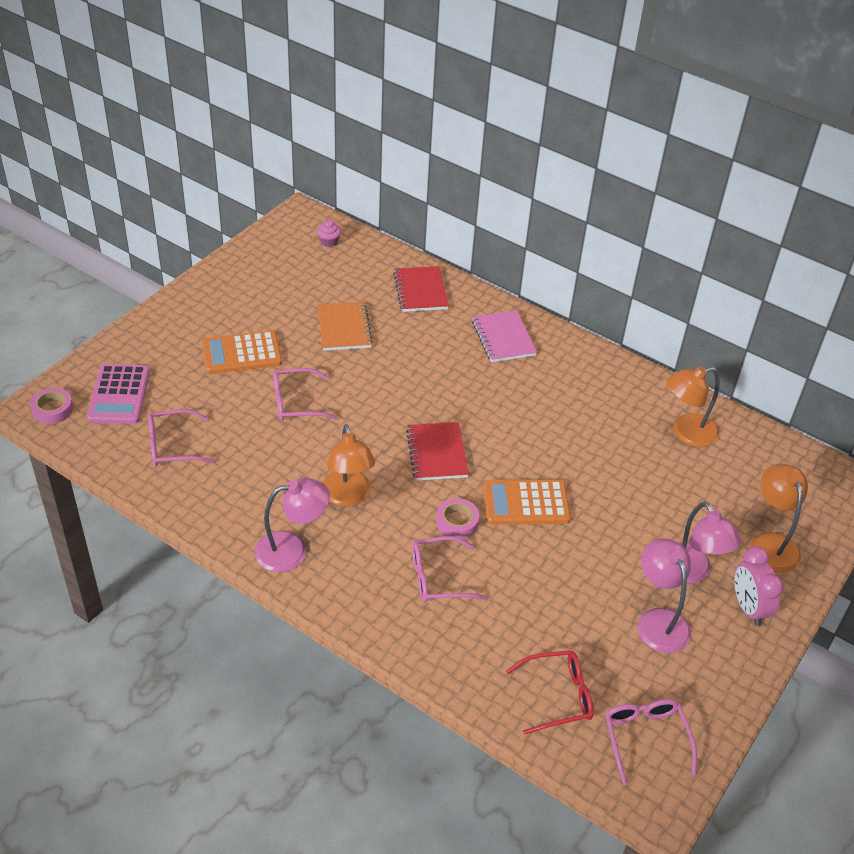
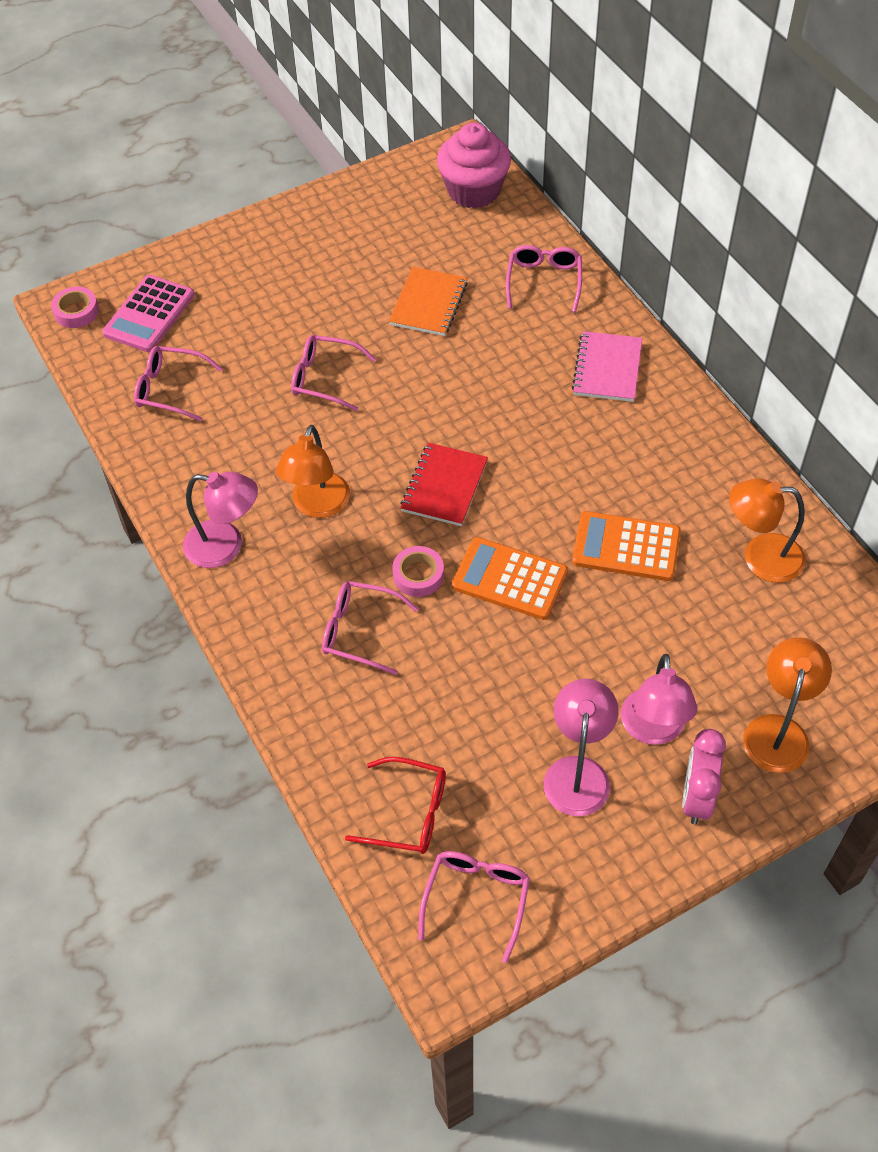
camera: 30 degrees right, 10 degrees up
(241, 353) = (300, 302): orange calculator -> orange calculator (626, 547)
(329, 241) = (473, 191): pink cupcake -> pink cupcake, size x2.45
(420, 291) = (544, 281): red notebook -> pink glasses

